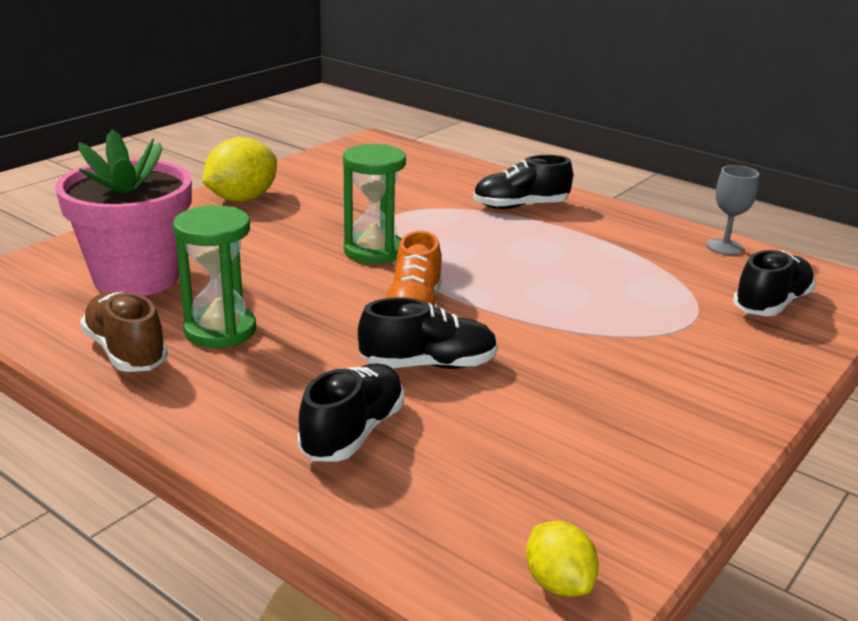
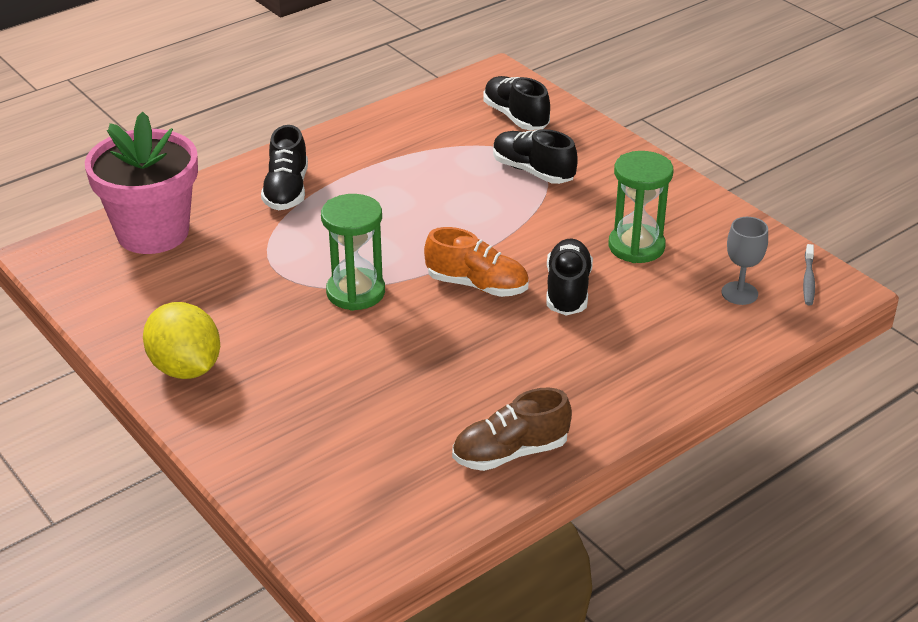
camera: 75 degrees left, 10 degrees up
(136, 277) = (363, 448): pink flower pot -> pink flower pot (153, 232)
(220, 330) = (486, 396): green hourglass -> green hourglass (636, 246)
(353, 432) = (652, 338): black shoe -> black shoe (533, 171)
(558, 583) = (808, 280): yellow lemon -> grey toothbrush
(724, 247) = (414, 108): grey goblet -> grey goblet (739, 293)

